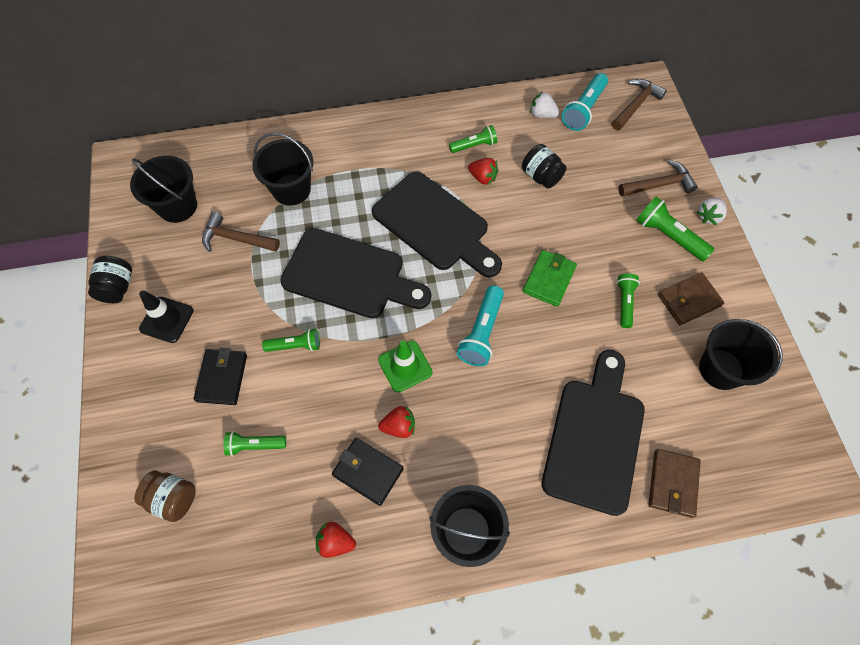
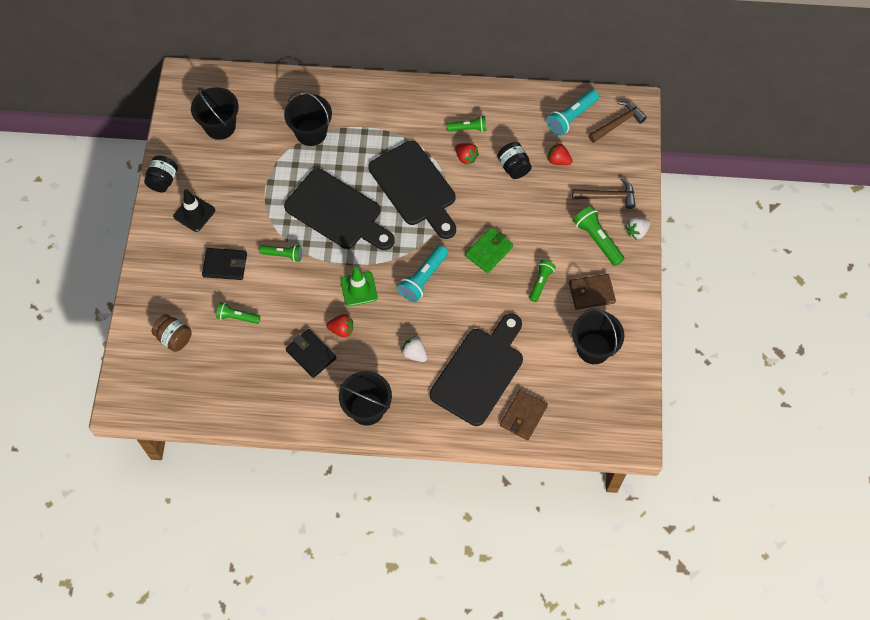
camera: 15 degrees right, 0 degrees up
(222, 378) = (225, 265): black wallet -> black wallet turned 75 degrees clockwise
(236, 238) = (259, 163): brown hammer -> none
(335, 542) = (276, 393): red strawberry -> red strawberry (558, 160)
(542, 114) = (534, 114): white strawberry -> white strawberry (414, 354)

